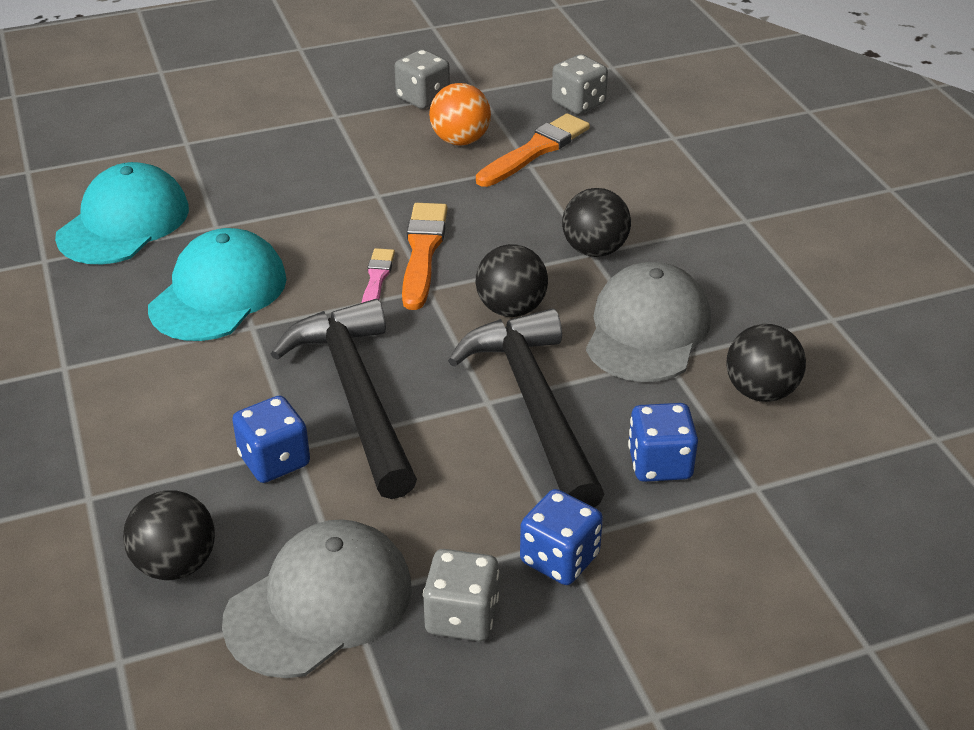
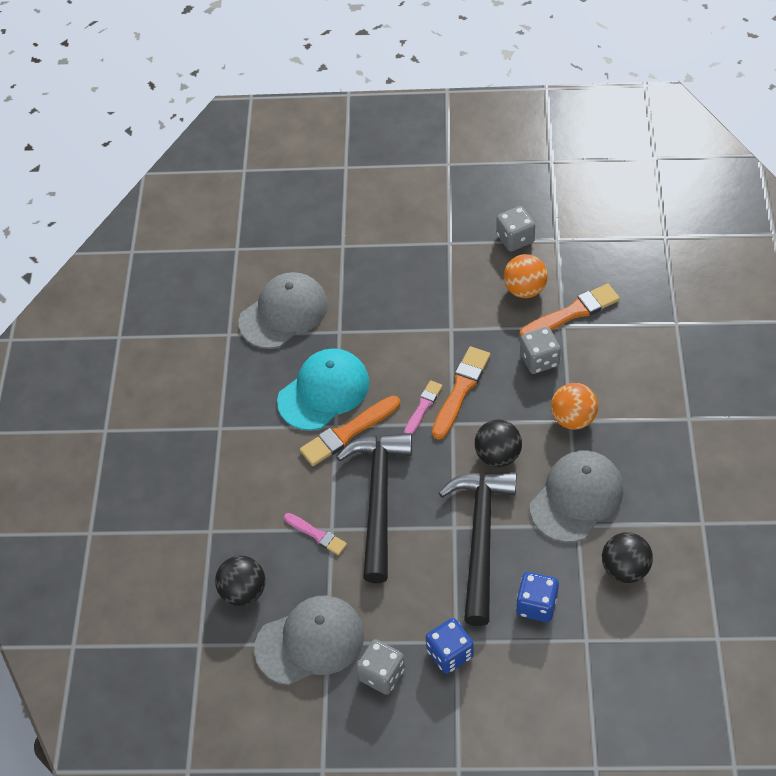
camera: 25 degrees right, 15 degrees up
(124, 223) = (283, 313): turquoise cap -> grey cap
(274, 460) = (317, 535): blue dice -> pink brush
(275, 330) = (348, 432): none -> orange brush
(578, 103) = (623, 271): grey dice -> grey dice (539, 360)
(594, 250) = (573, 418): black ball -> orange ball

